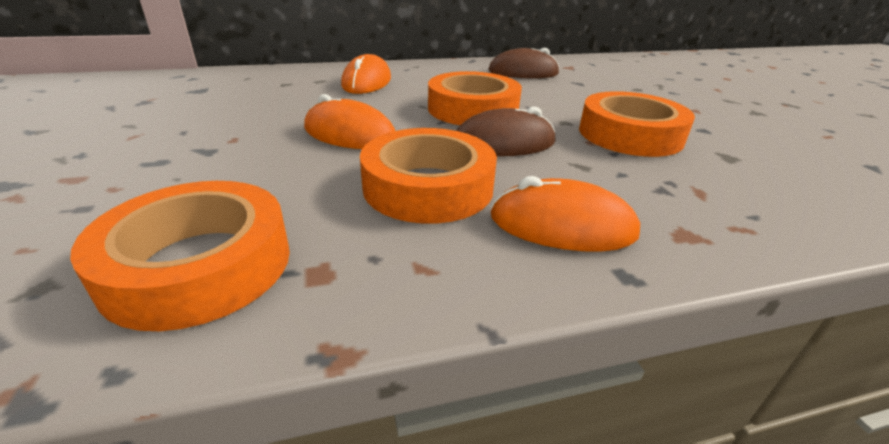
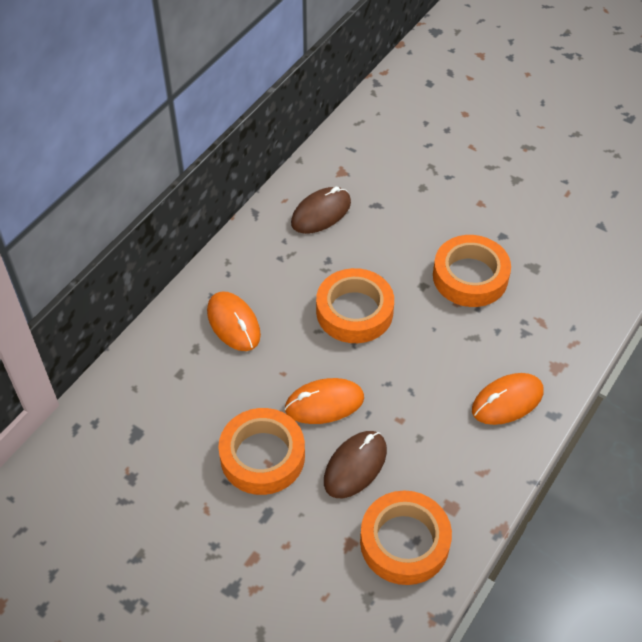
camera: 40 degrees left, 20 degrees up
(428, 187) = (425, 419): orange tape -> orange tape (262, 456)
(504, 143) = (416, 344): brown mouse -> brown mouse (355, 466)

